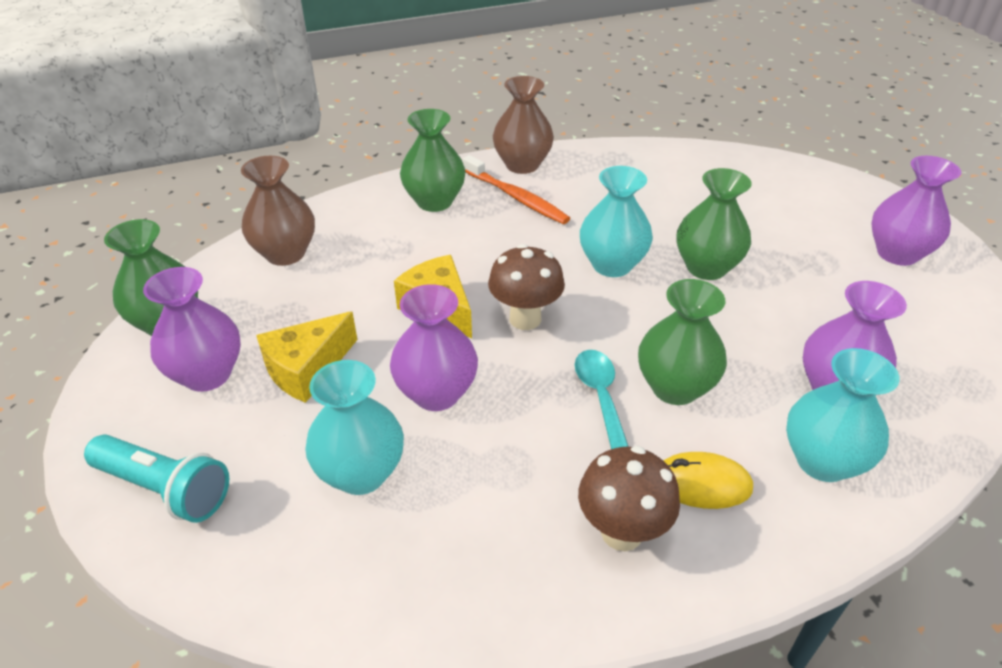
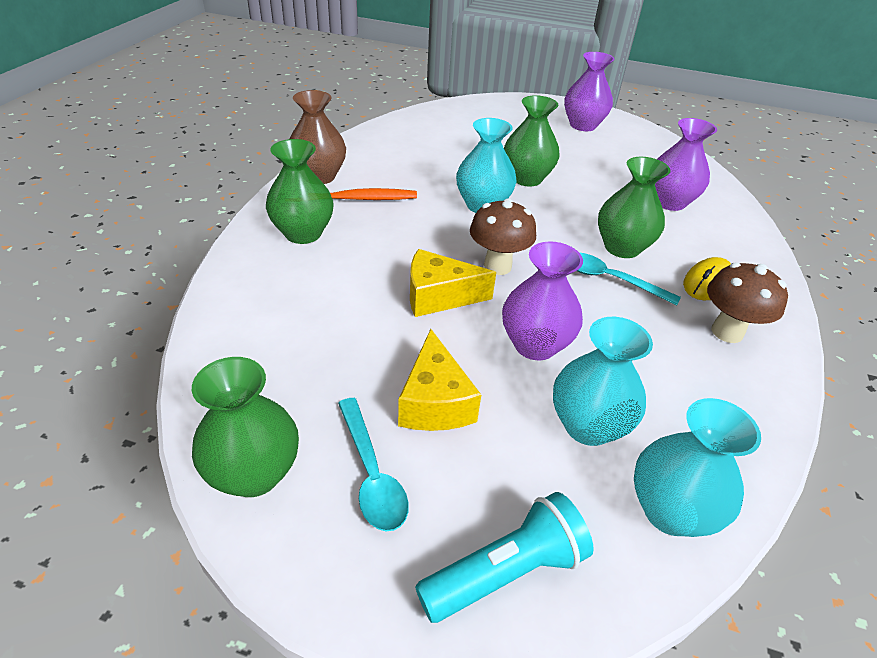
camera: 55 degrees left, 0 degrees up
(207, 374) = (371, 473): purple vase -> turquoise spoon
(285, 253) = (254, 343): brown vase -> none
(822, 461) = (718, 236): turquoise vase -> turquoise vase (670, 511)

